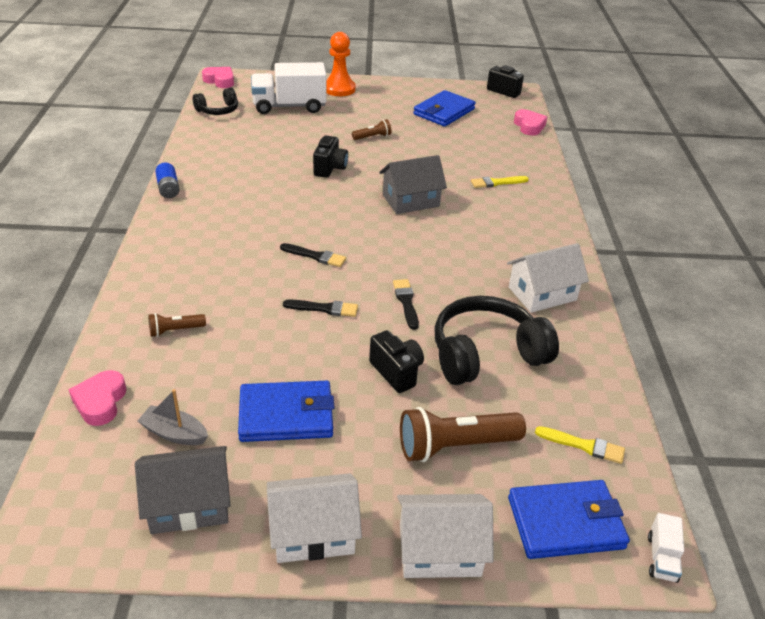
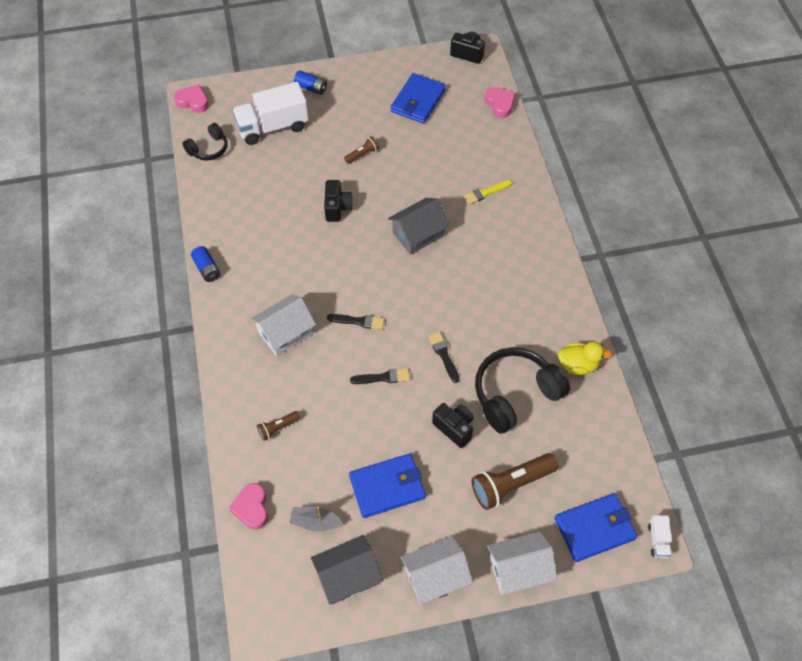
camera: 10 degrees left, 20 degrees up
(339, 89) = (311, 88): orange pawn -> blue battery
(542, 294) = (546, 320): white house -> white house (285, 333)
(574, 341) = (578, 365): none -> yellow duck
(584, 445) = (598, 462): yellow brush -> none

